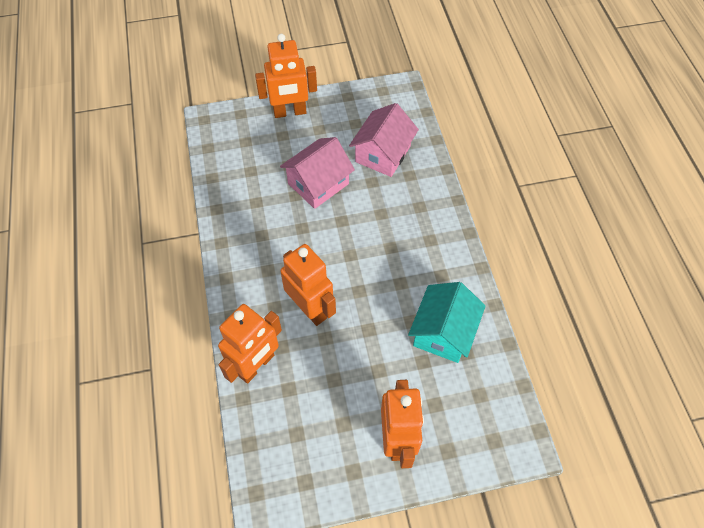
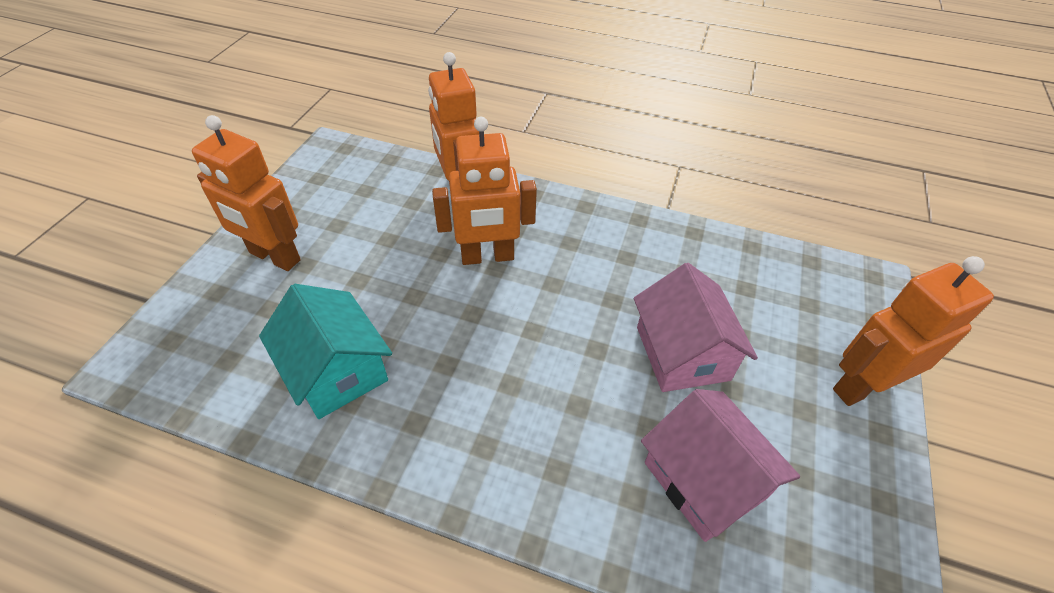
camera: 120 degrees right, 10 degrees down
(290, 112) = (861, 386): orange robot -> orange robot turned 45 degrees clockwise

